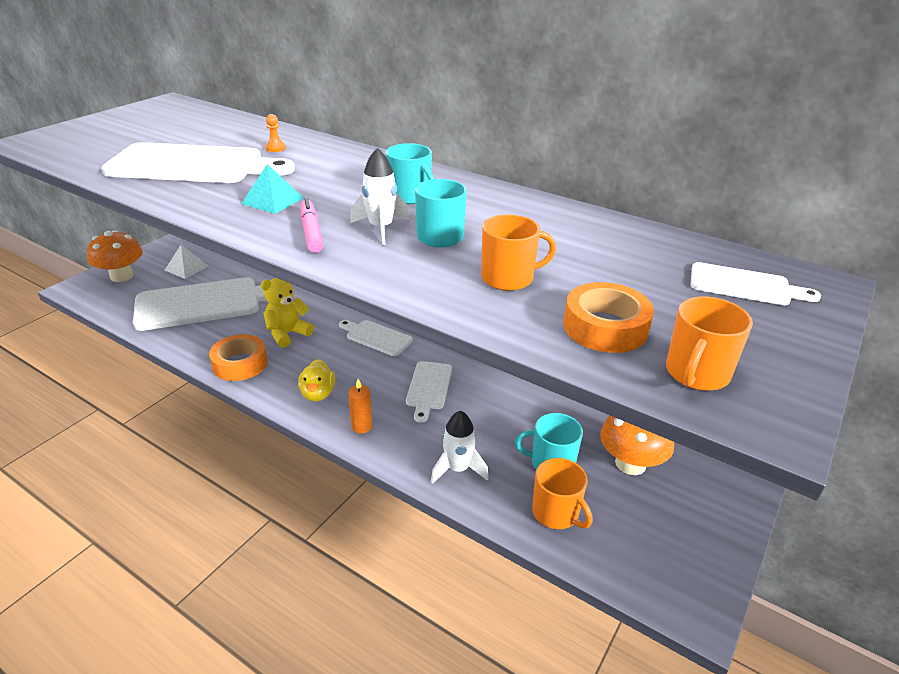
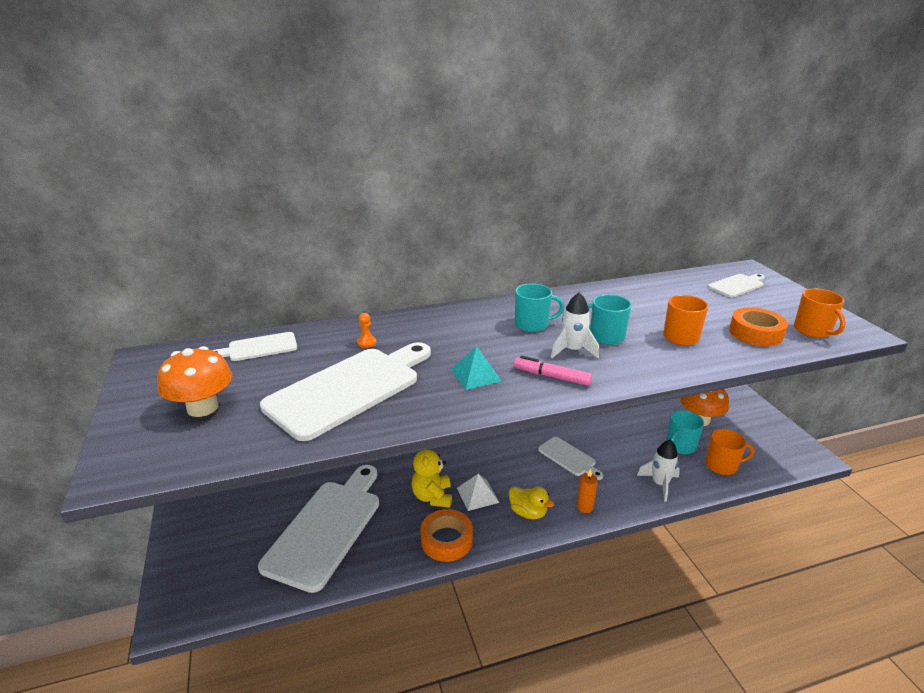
camera: 50 degrees left, 5 degrees down
(122, 276) = (196, 571): orange mushroom -> orange mushroom (202, 407)
(186, 268) = (245, 518): white pyramid -> white pyramid (477, 495)
(376, 337) = (486, 454): white cutting board -> white cutting board (259, 347)

